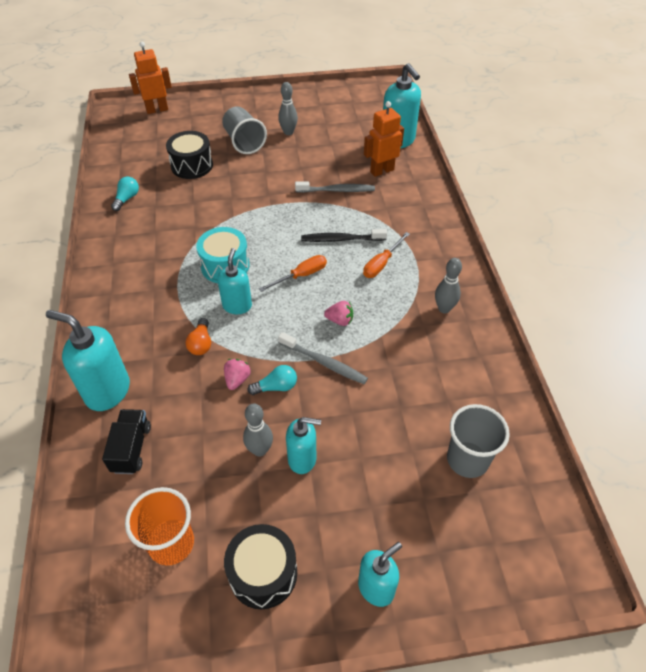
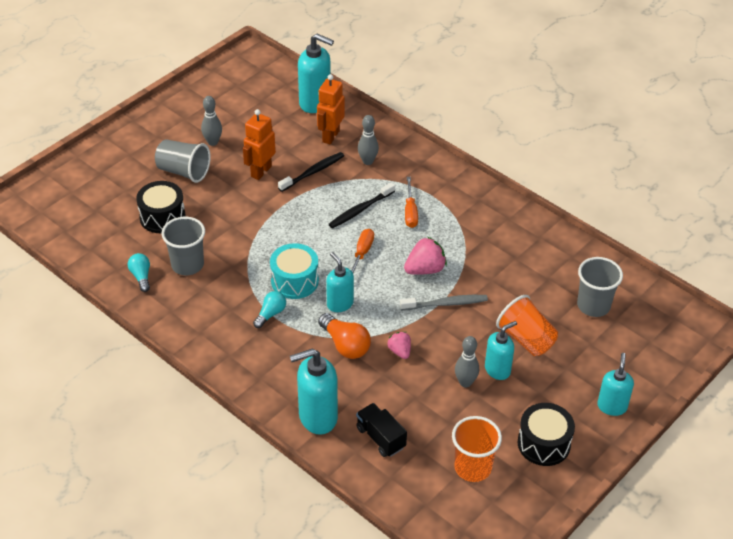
camera: 40 degrees left, 5 degrees down
(157, 110) = (59, 183): orange robot -> orange robot (261, 171)
(166, 208) = (187, 265): none -> grey cup
(201, 343) = (345, 345): orange light bulb -> orange light bulb, size x1.55
(276, 387) = (431, 339): turquoise light bulb -> turquoise light bulb (270, 314)
(337, 190) = (313, 172): grey toothbrush -> black toothbrush
(340, 320) = (425, 269): pink strawberry -> pink strawberry, size x1.62
(362, 447) = (526, 339): none -> orange cup
(444, 308) = (486, 219): grey bowling pin -> grey bowling pin (367, 161)

